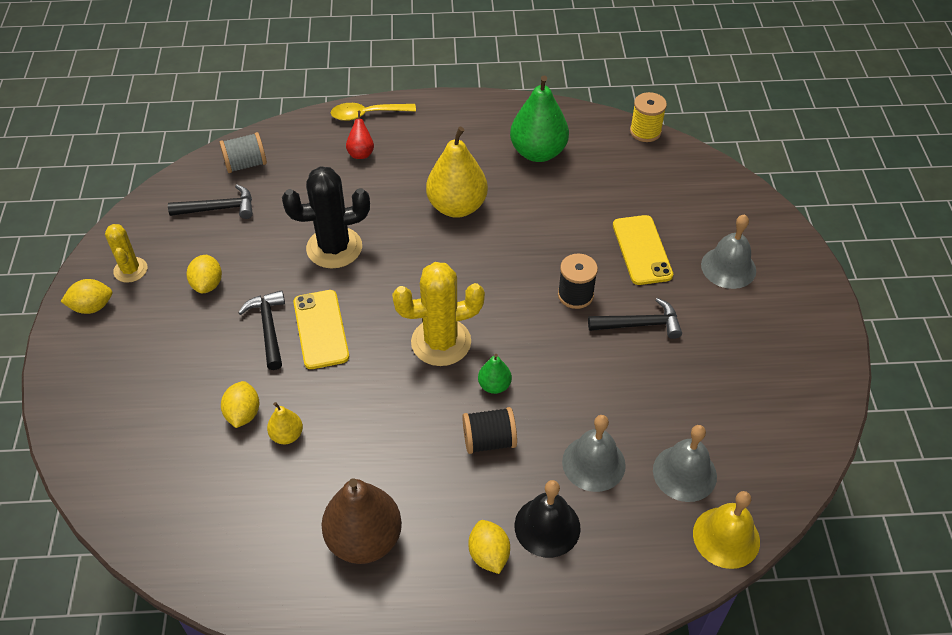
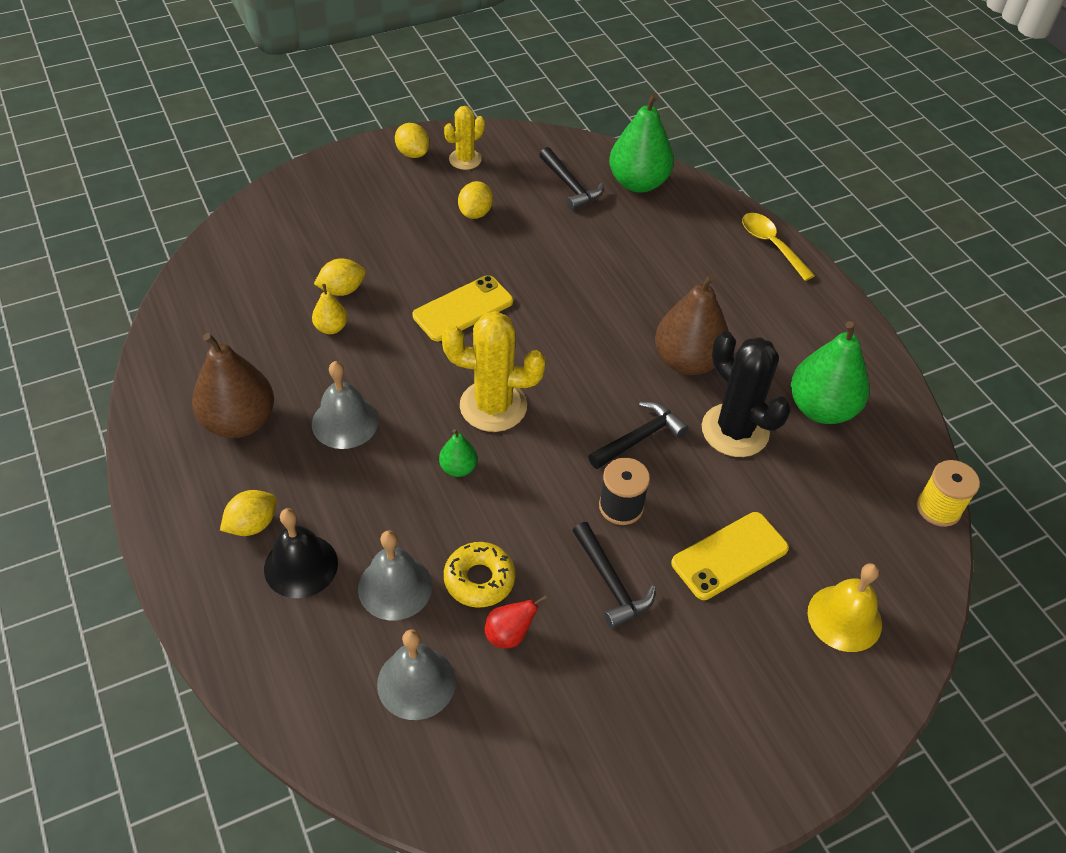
camera: 65 degrees right, 0 degrees up
(207, 284) = (475, 213): yellow lemon -> yellow lemon turned 45 degrees counterclockwise
(246, 164) = (638, 183): grey spool -> green pear
(268, 328) = (445, 272): black hammer -> black hammer (639, 438)
(334, 248) = (570, 283): black cactus -> black cactus (735, 430)
(361, 153) = (711, 259): red pear -> red pear (509, 634)
(441, 342) = (493, 406): yellow cactus -> yellow cactus turned 45 degrees counterclockwise
(457, 206) = (687, 361): yellow pear -> brown pear
(489, 441) = (387, 484): black spool -> none
(607, 404) = (479, 579): none -> yellow donut
(726, 537) = (344, 747): yellow bell -> yellow bell (844, 618)
(728, 267) = (758, 660): grey bell -> grey bell (345, 422)

